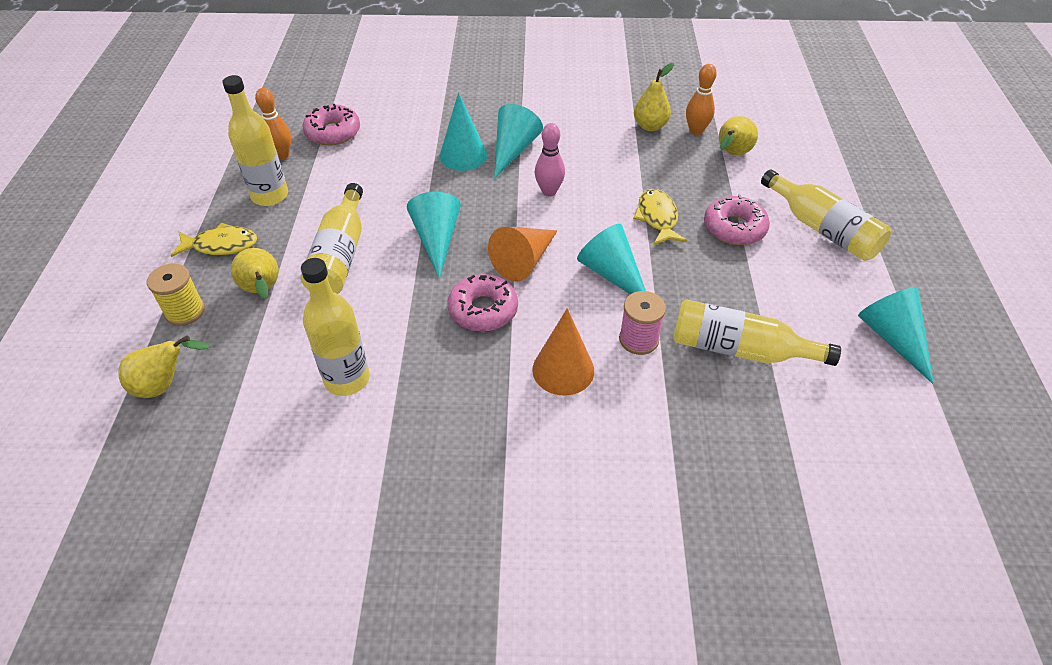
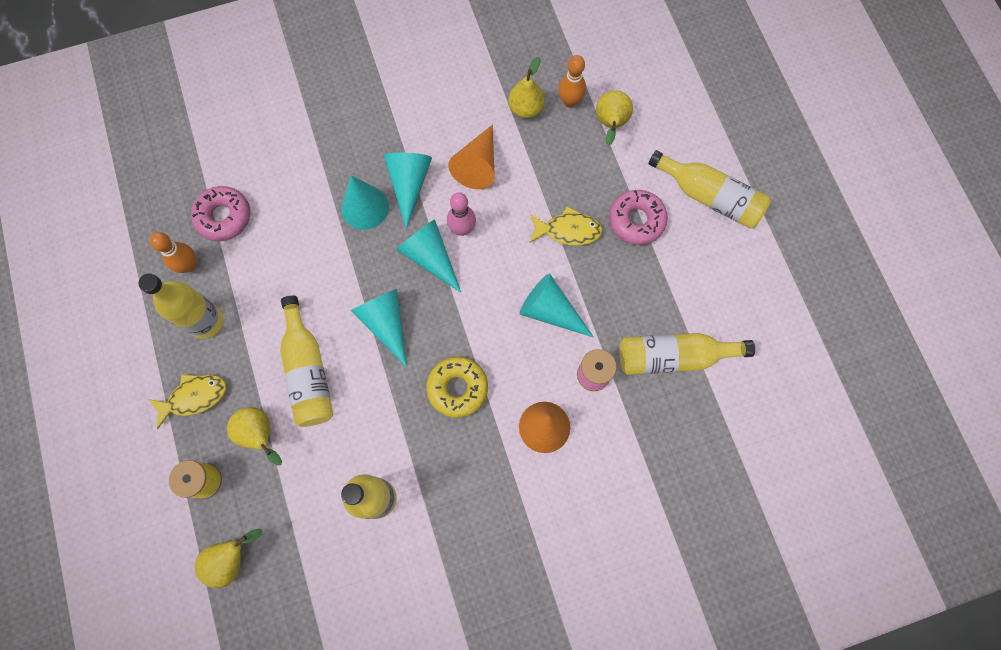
camera: 20 degrees left, 25 degrees up
(483, 310) = (457, 388): pink donut -> yellow donut
(524, 261) = (471, 321): orange cone -> orange cone (477, 165)
(657, 218) = (568, 230): yellow fish -> yellow fish turned 120 degrees clockwise
(892, 338) = (786, 303): turquoise cone -> turquoise cone (429, 256)

